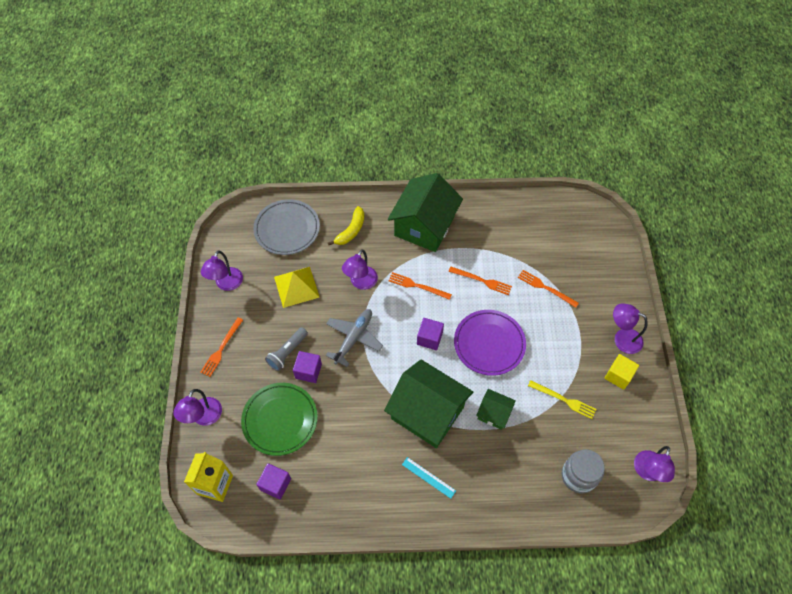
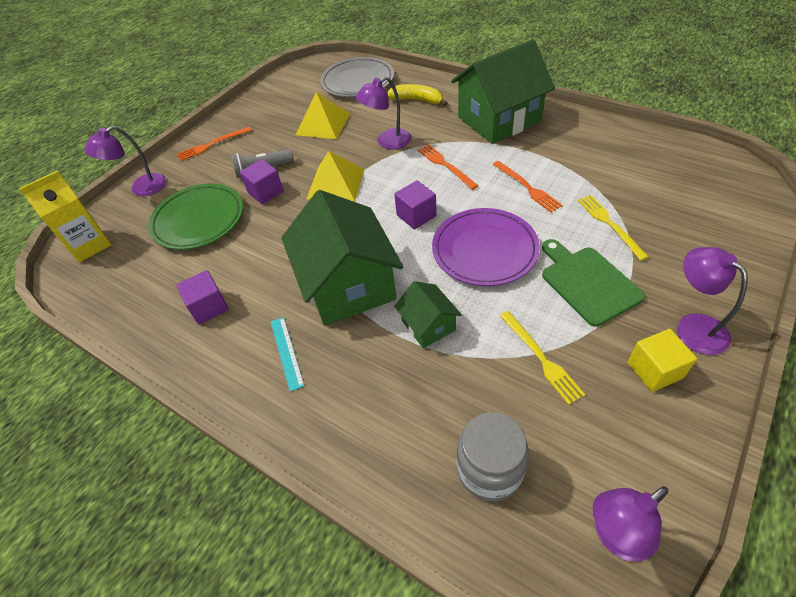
camera: 40 degrees right, 10 degrees down
(226, 284) = (266, 102): purple lamp -> none
(275, 484) = (135, 272): purple cube -> purple cube (209, 307)
(351, 230) = (417, 100): yellow banana -> yellow banana turned 135 degrees counterclockwise
(353, 338) = (335, 183): grey plane -> yellow pyramid
(545, 288) = (609, 224): orange fork -> yellow fork
(558, 337) = (587, 282): none -> green cutting board

